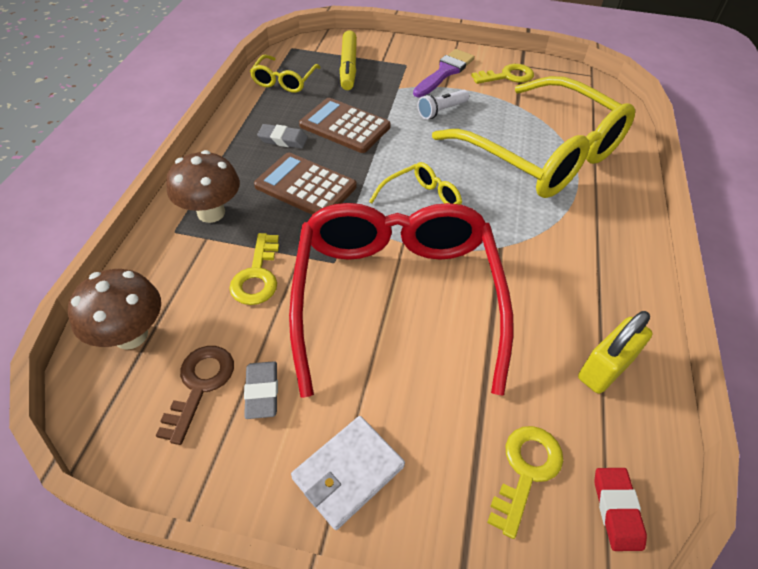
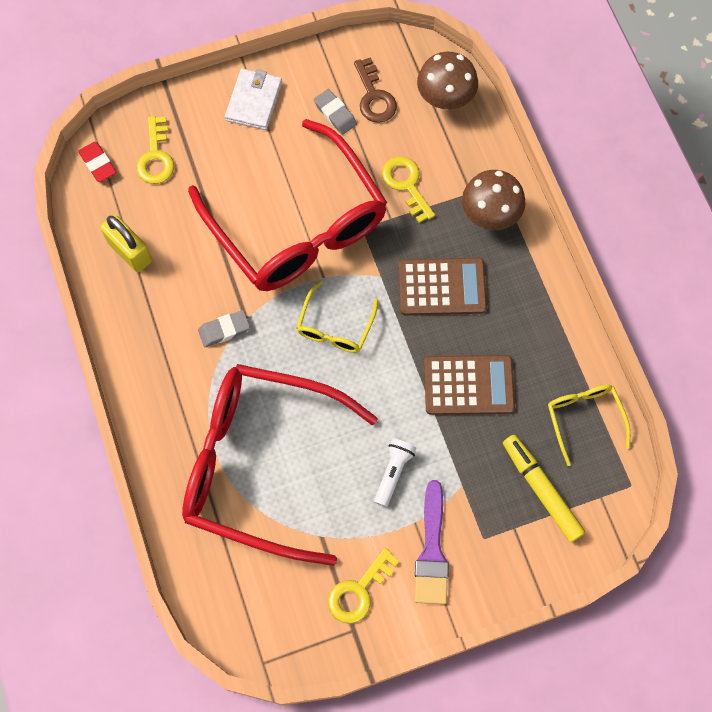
camera: 150 degrees right, 20 degrees up
(283, 139) = (508, 330): grey eraser -> grey eraser (224, 330)
(541, 153) = (262, 464): yellow glasses -> red glasses
(605, 368) = (130, 251): yellow padlock -> yellow padlock turned 60 degrees counterclockwise

